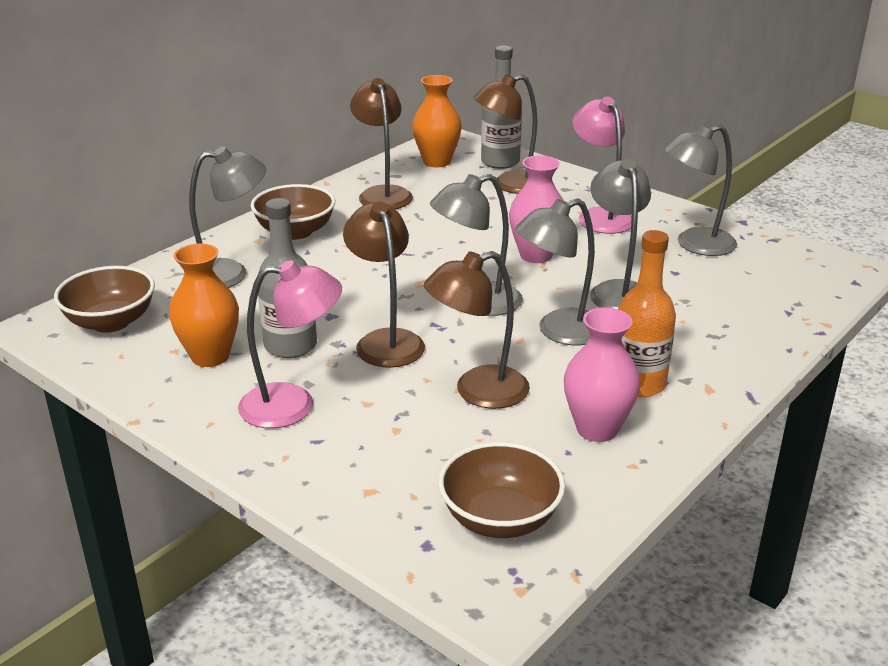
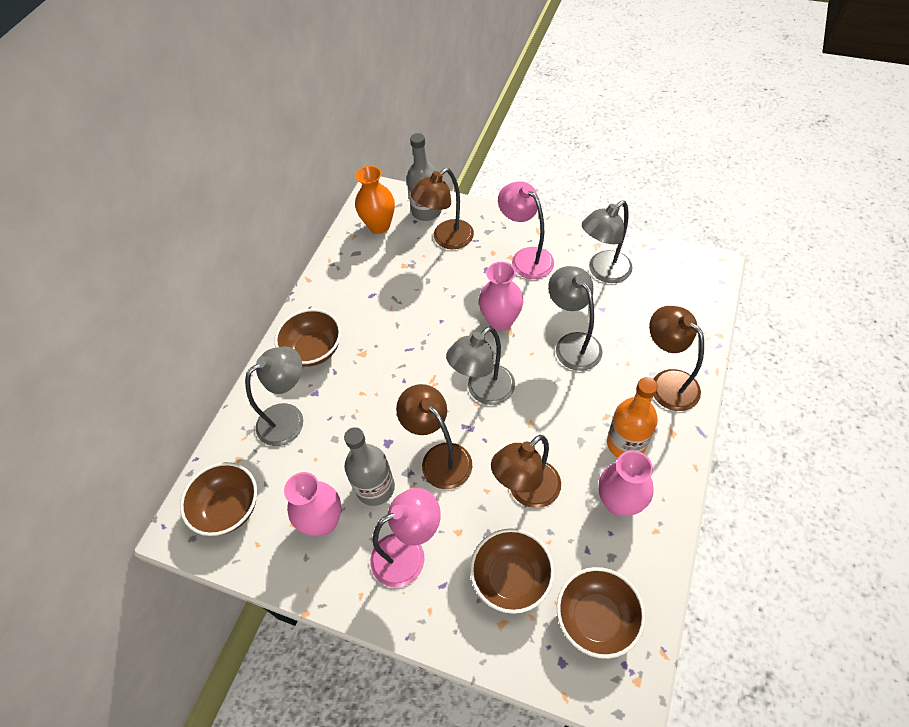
camera: 15 degrees left, 25 degrees up
(210, 356) = (323, 521): orange vase -> pink vase
(382, 194) = (357, 280): brown lamp -> brown lamp (667, 382)
(409, 456) = (511, 578): none -> brown bowl
(559, 331) = (552, 404): grey lamp -> none

